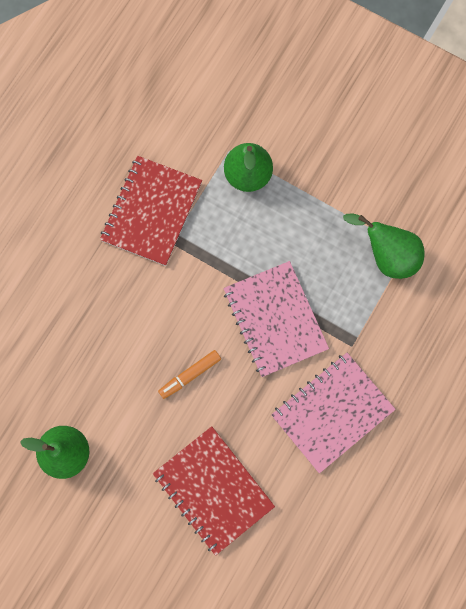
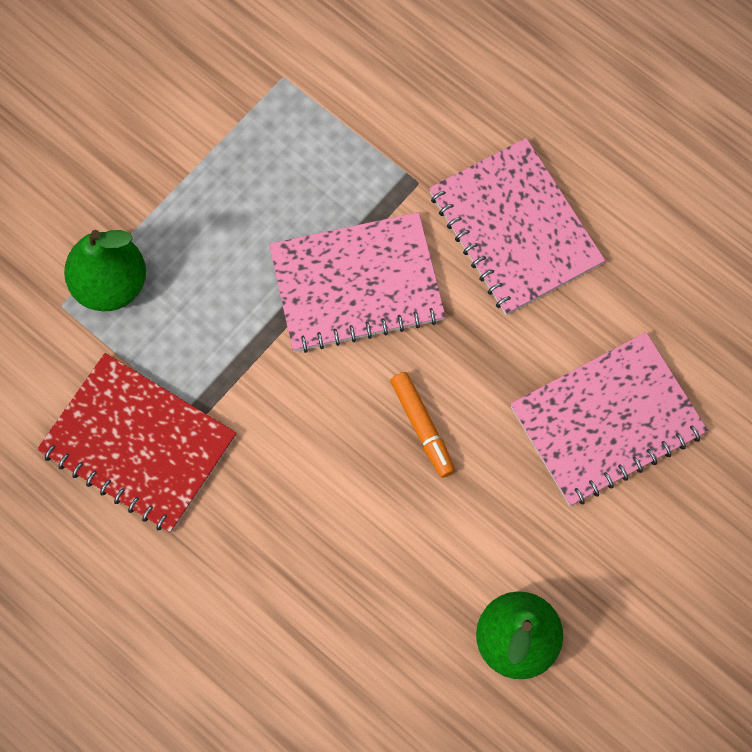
camera: 80 degrees left, 5 degrees down
(213, 490) = (607, 421): red notebook -> pink notebook
(387, 256) = (288, 106): green pear -> none

